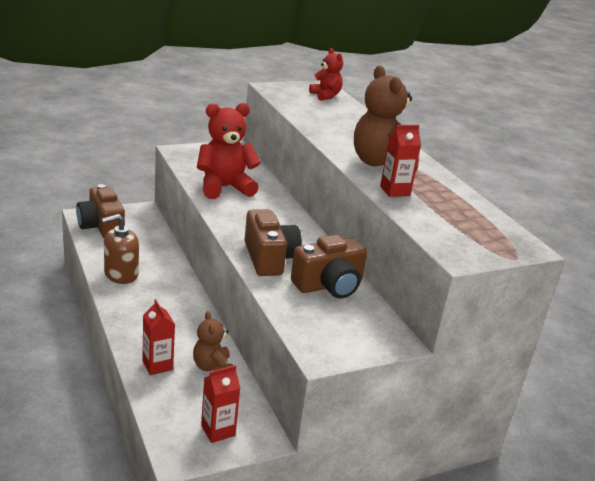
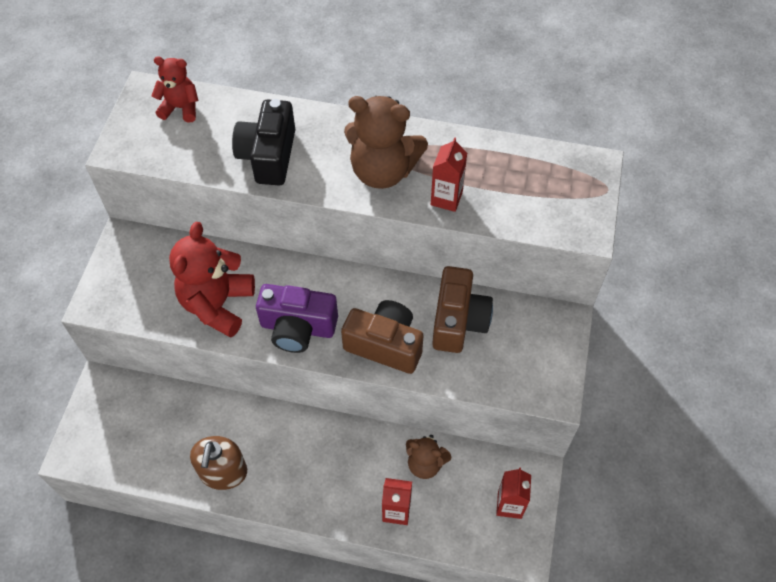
camera: 50 degrees left, 30 degrees up
(101, 226) = (110, 447): brown camera -> none
(241, 220) = (298, 327): none -> purple camera
(332, 126) = (268, 156): none -> black camera

